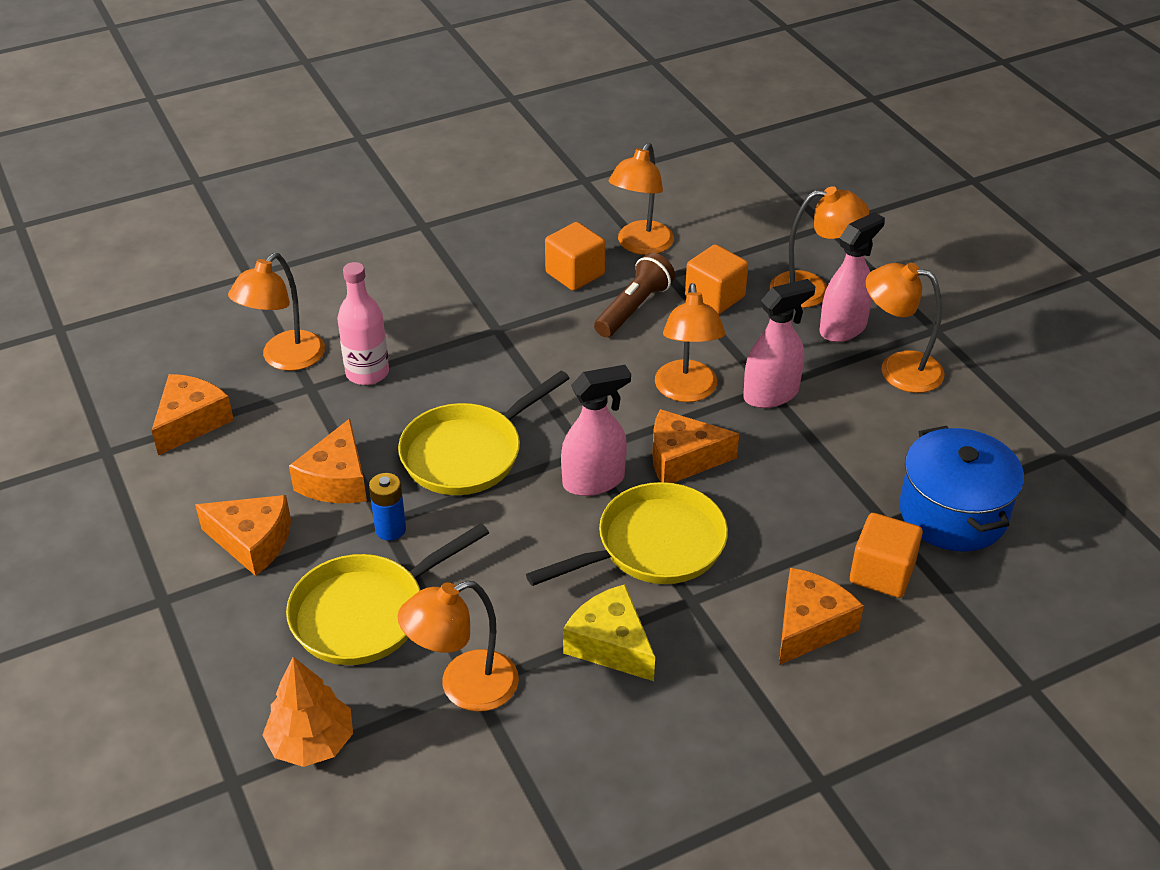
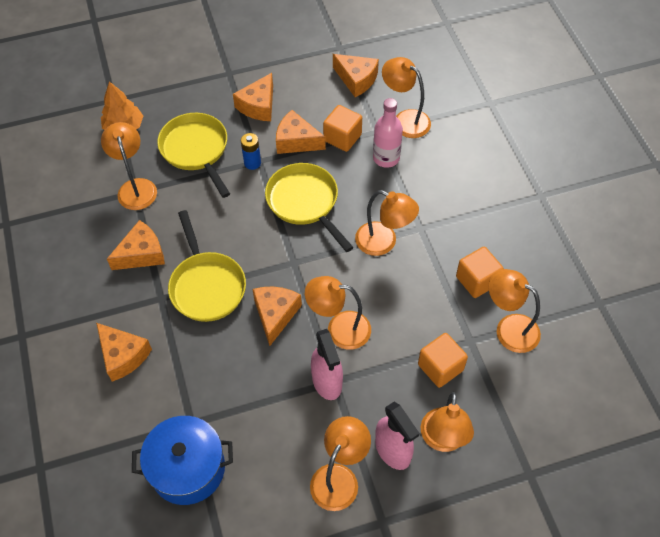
camera: 100 degrees right, 15 degrees up
(530, 362) = (384, 242): none -> orange lamp
(594, 481) = (267, 263): pink spray bottle -> none
(610, 644) = (142, 254): yellow cheese -> orange cheese
(633, 308) = (433, 311): brown flashlight -> none
(882, 573) = (150, 407): orange cube -> orange cube (342, 138)

